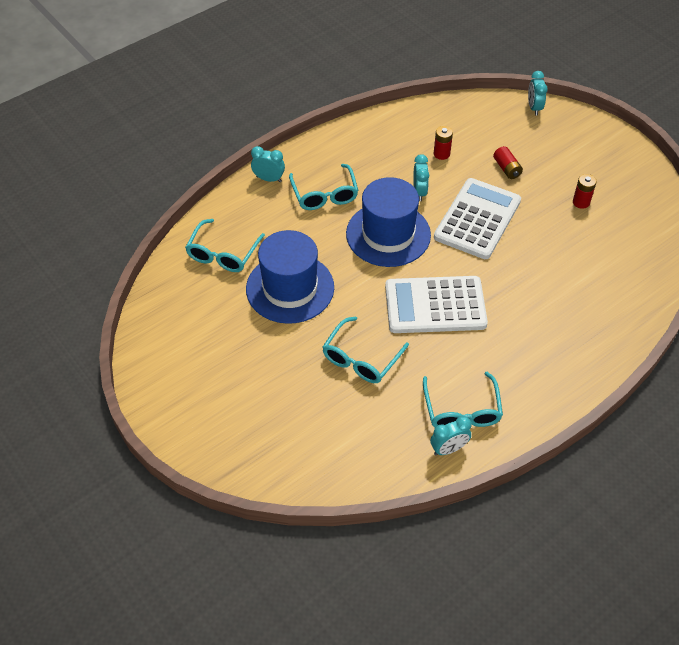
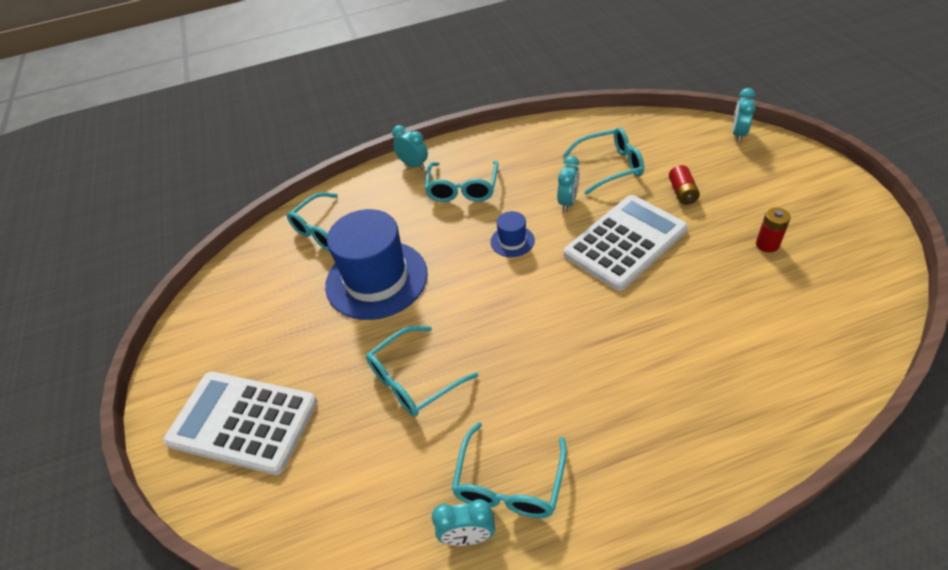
camera: 25 degrees right, 5 degrees down
(388, 234) = (512, 241): blue hat -> blue hat, size x0.44
(435, 306) = (532, 334): white calculator -> white calculator (243, 422)
(441, 154) = (610, 166): red battery -> turquoise glasses

